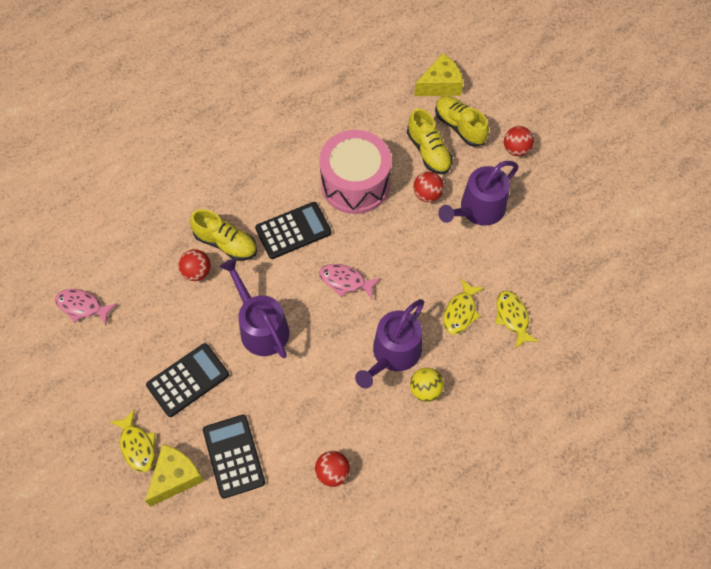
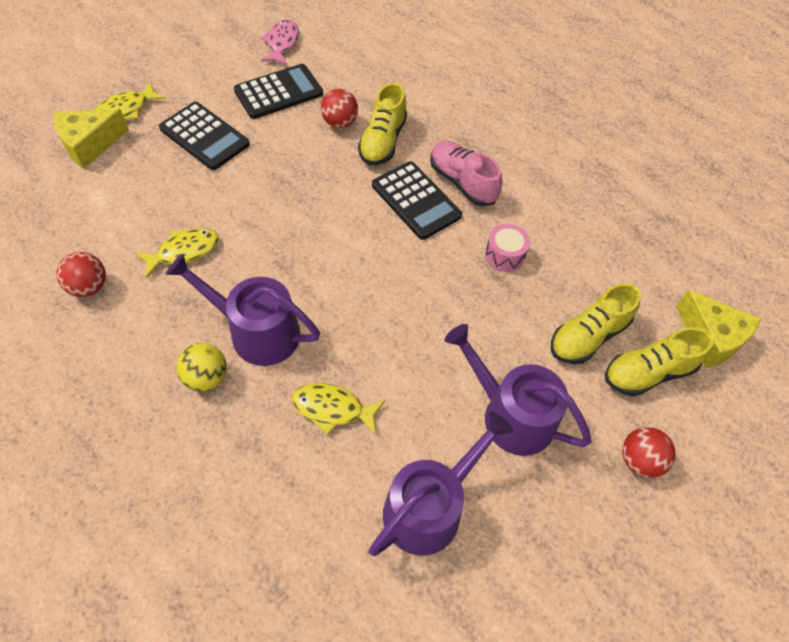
camera: 75 degrees right, 5 degrees down
(175, 477) = (90, 145): yellow cheese -> yellow cheese turned 120 degrees clockwise
(233, 456) = (113, 189): black calculator -> black calculator (278, 92)
(261, 327) = (277, 189): purple watering can -> purple watering can (429, 507)
(281, 196) = (462, 182): none -> pink shoe
(345, 281) = (355, 264): pink fish -> none
(355, 184) = (504, 255): pink drum -> pink drum, size x0.42
(427, 195) = (515, 343): red ball -> none
(459, 126) = (648, 372): yellow shoe -> yellow shoe turned 150 degrees counterclockwise
(512, 317) = (334, 484): yellow fish -> yellow fish (184, 251)

